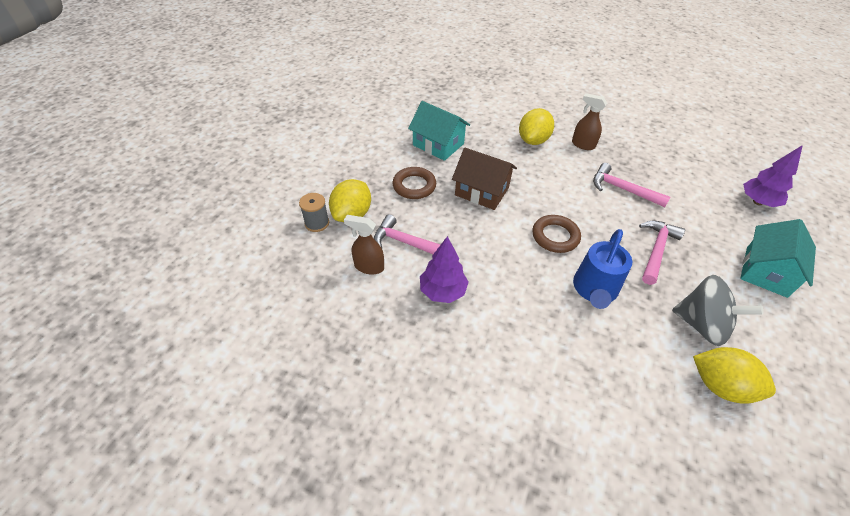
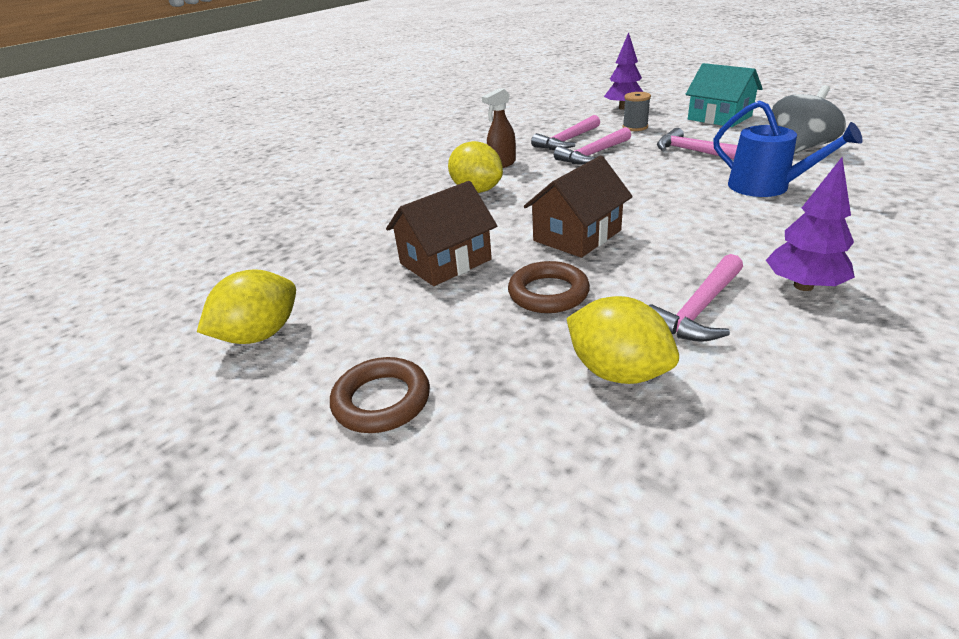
camera: 70 degrees left, 15 degrees down
(317, 223) = (641, 427): grey spool -> grey spool (635, 127)
(368, 267) = (765, 358): brown spray bottle -> none
(438, 144) = (445, 261): turquoise house -> brown house
(555, 236) = (676, 197): brown ring -> brown ring (381, 400)
(647, 172) = (567, 141): none -> pink hammer
(720, 385) = (876, 151): yellow lemon -> yellow lemon (260, 335)

